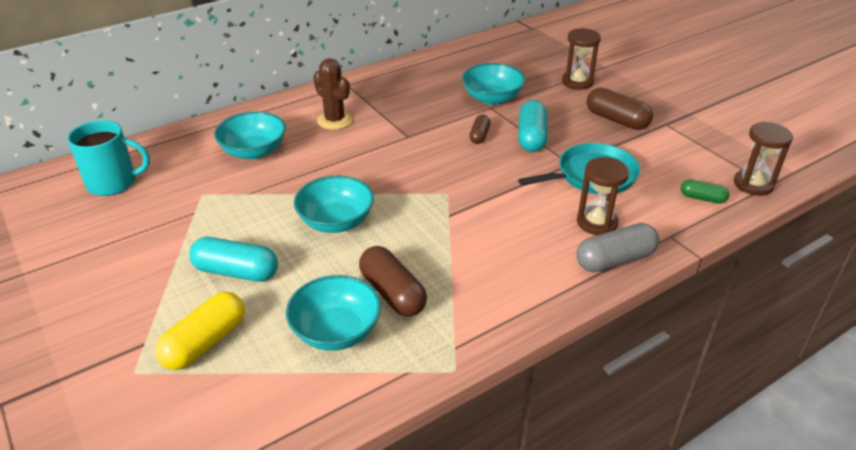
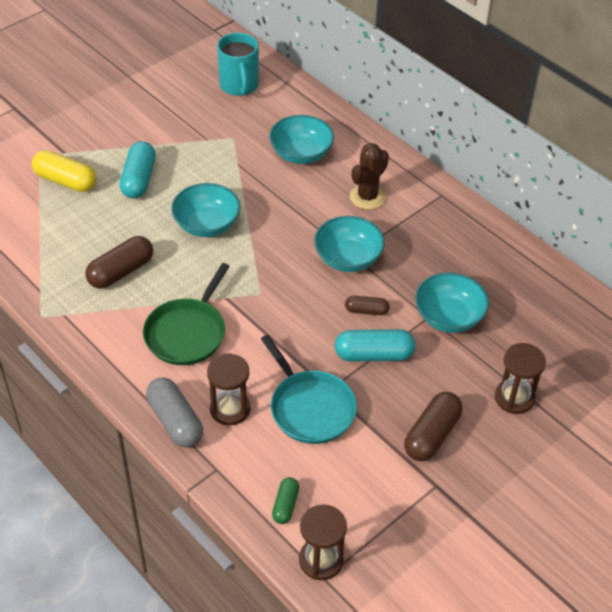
camera: 80 degrees right, 10 degrees up
(336, 331) = (78, 245): turquoise bowl -> turquoise bowl (348, 258)
(495, 245) = (187, 333): none -> green pan

